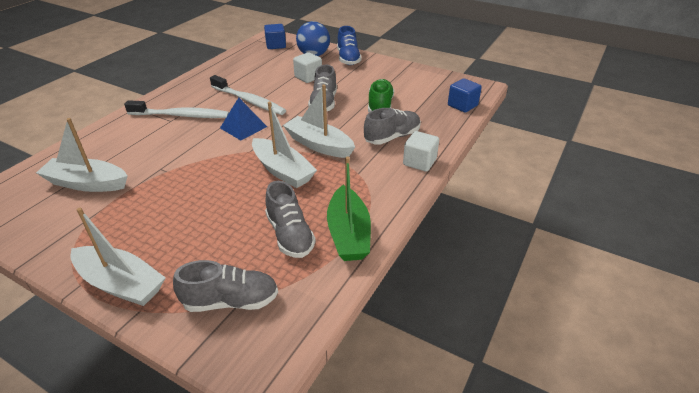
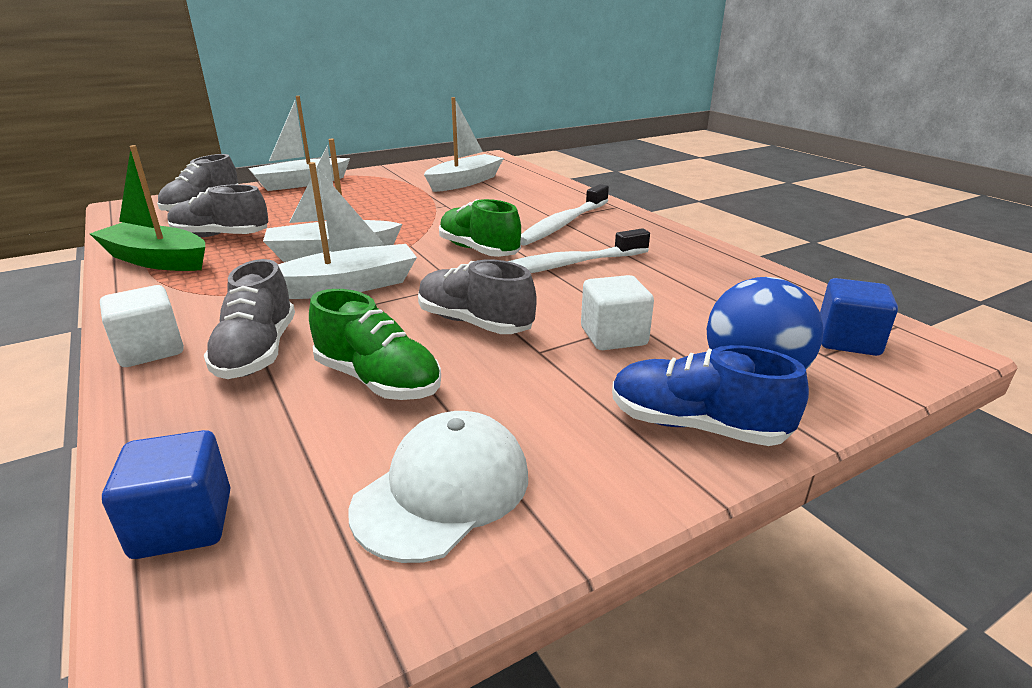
camera: 120 degrees right, 10 degrees down
(243, 127) = (478, 250): blue pyramid -> green shoe
(410, 80) = (443, 490): none -> white cap

